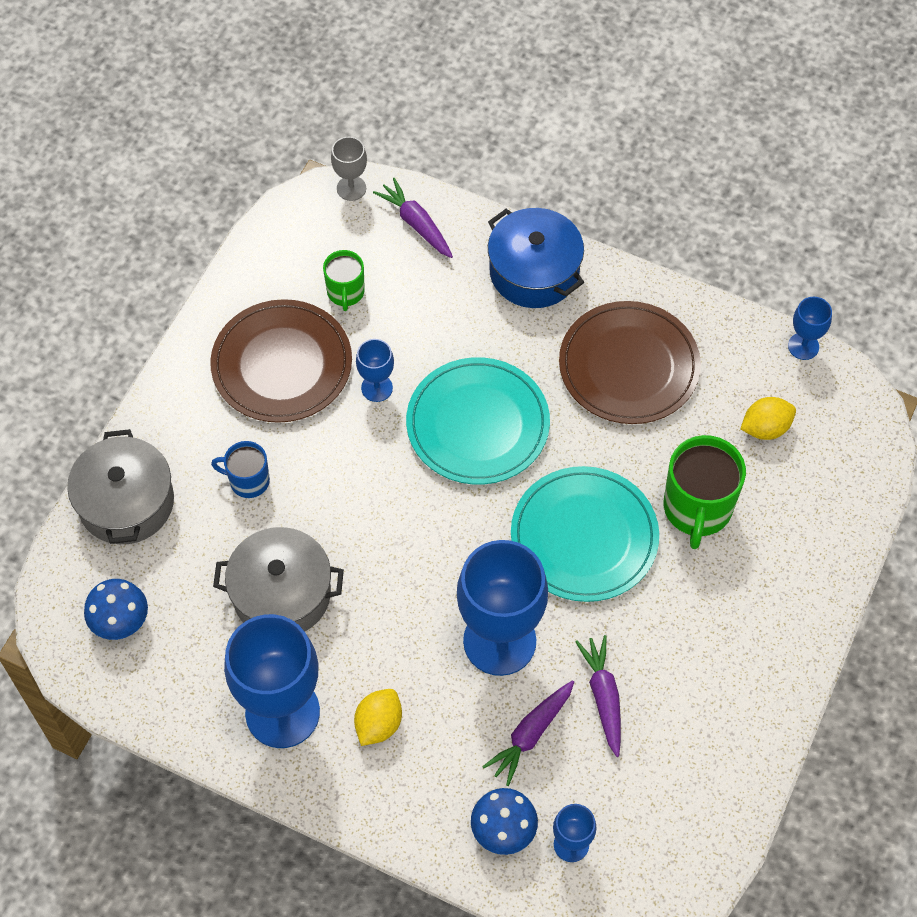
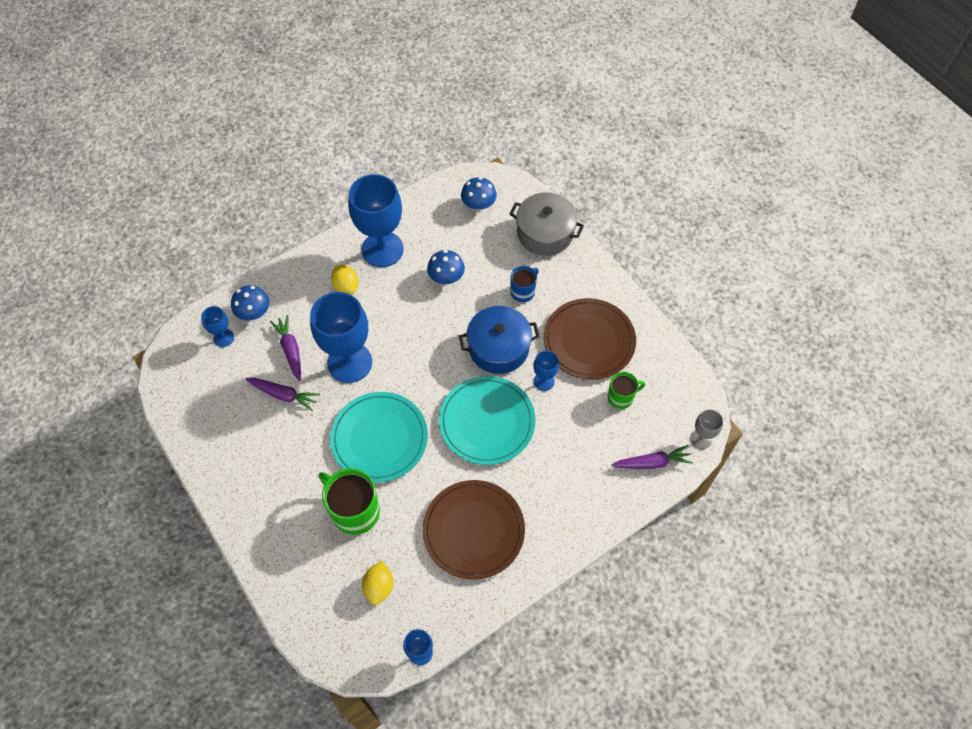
camera: 120 degrees right, 0 degrees up
(282, 594) = (446, 277): grey pot -> blue mushroom
(345, 292) = (621, 397): green mug -> green mug turned 135 degrees clockwise
(534, 271) = (576, 513): blue pot -> blue pot (498, 348)

